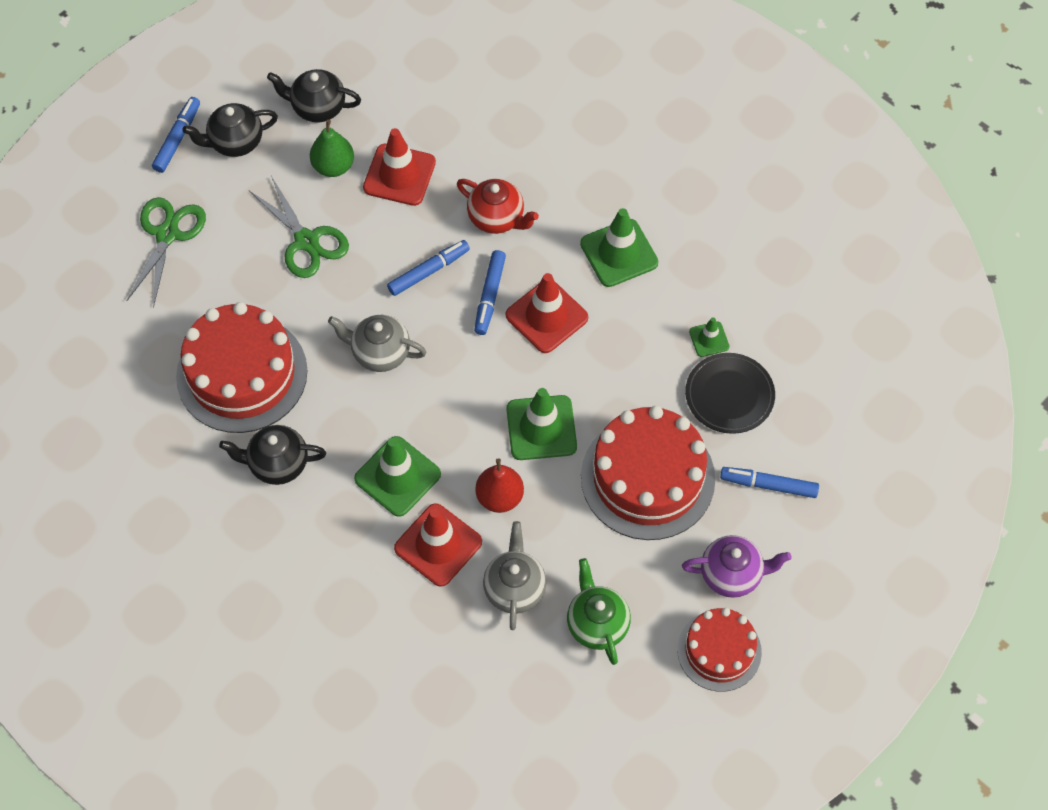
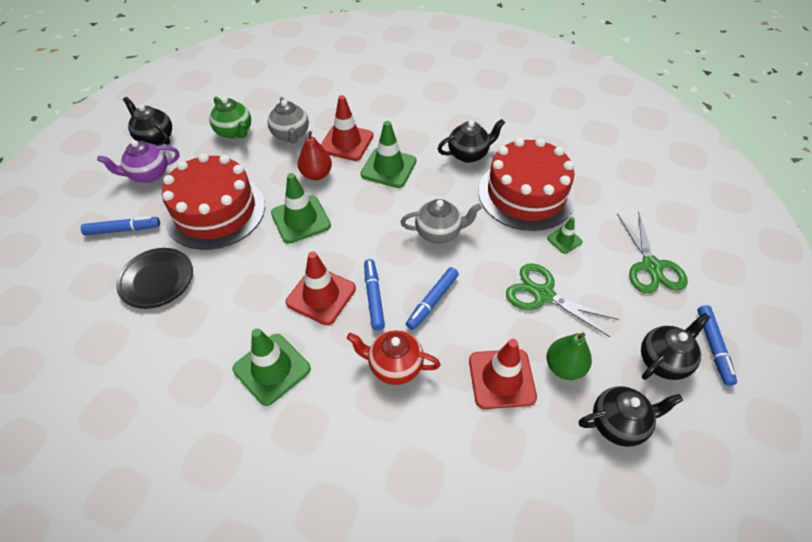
camera: 160 degrees right, 10 degrees down
(709, 339) = (177, 318): green traffic cone -> green traffic cone (564, 240)
(719, 651) = (155, 138): red cake -> black teapot

